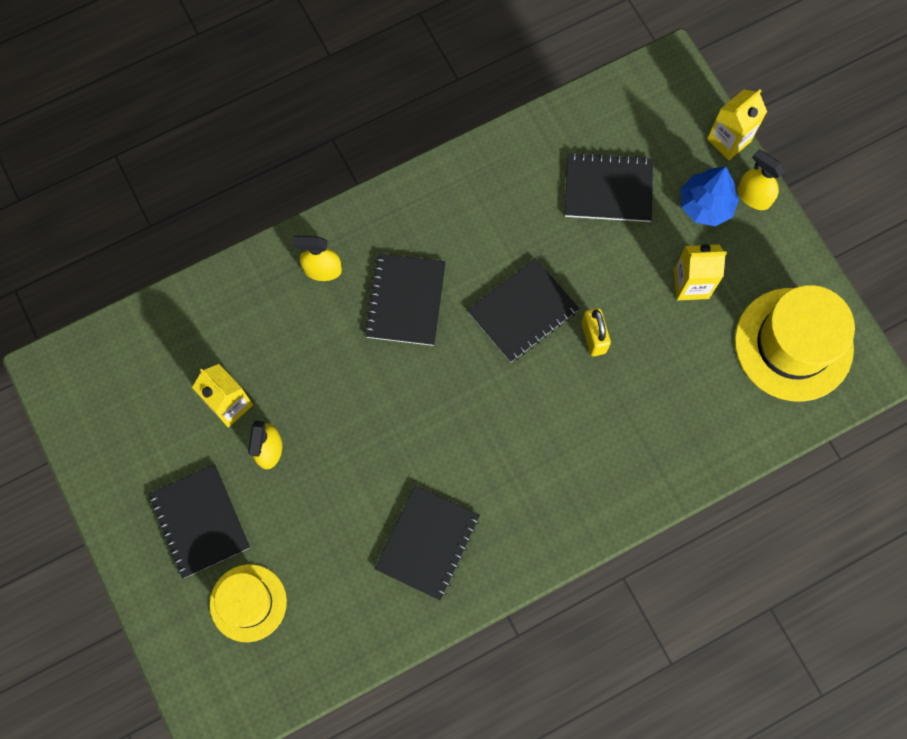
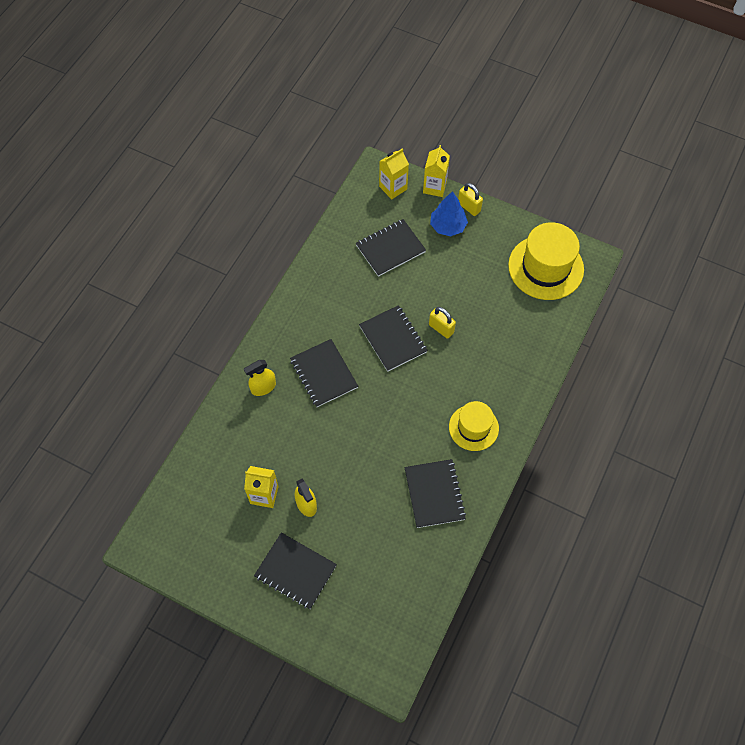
camera: 35 degrees left, 10 degrees down
(248, 603) = (358, 597): yellow hat -> yellow hat (473, 427)
(523, 311) = (393, 339): black notebook -> black notebook turned 45 degrees counterclockwise
(691, 284) = (471, 270): yellow carton -> yellow carton (393, 188)
(753, 196) = (469, 207): yellow spray bottle -> yellow padlock

